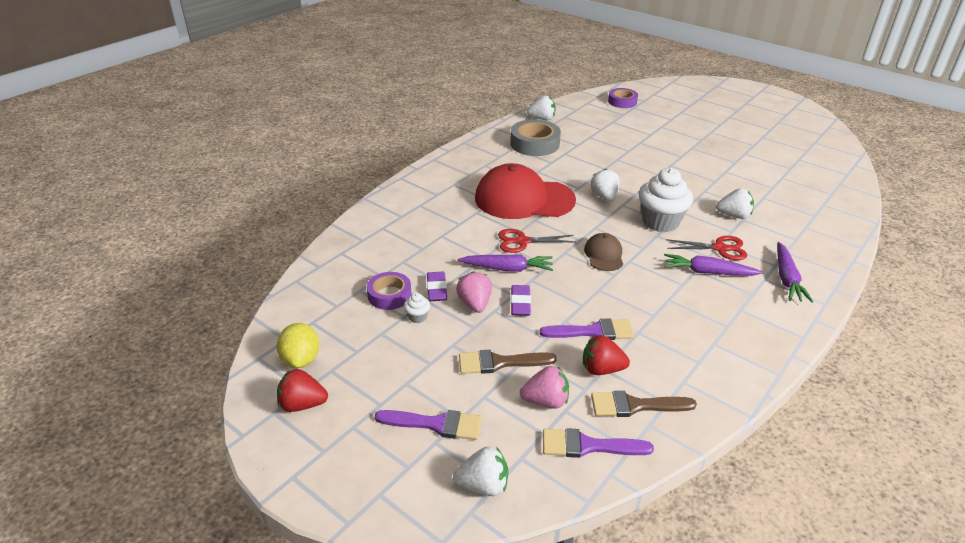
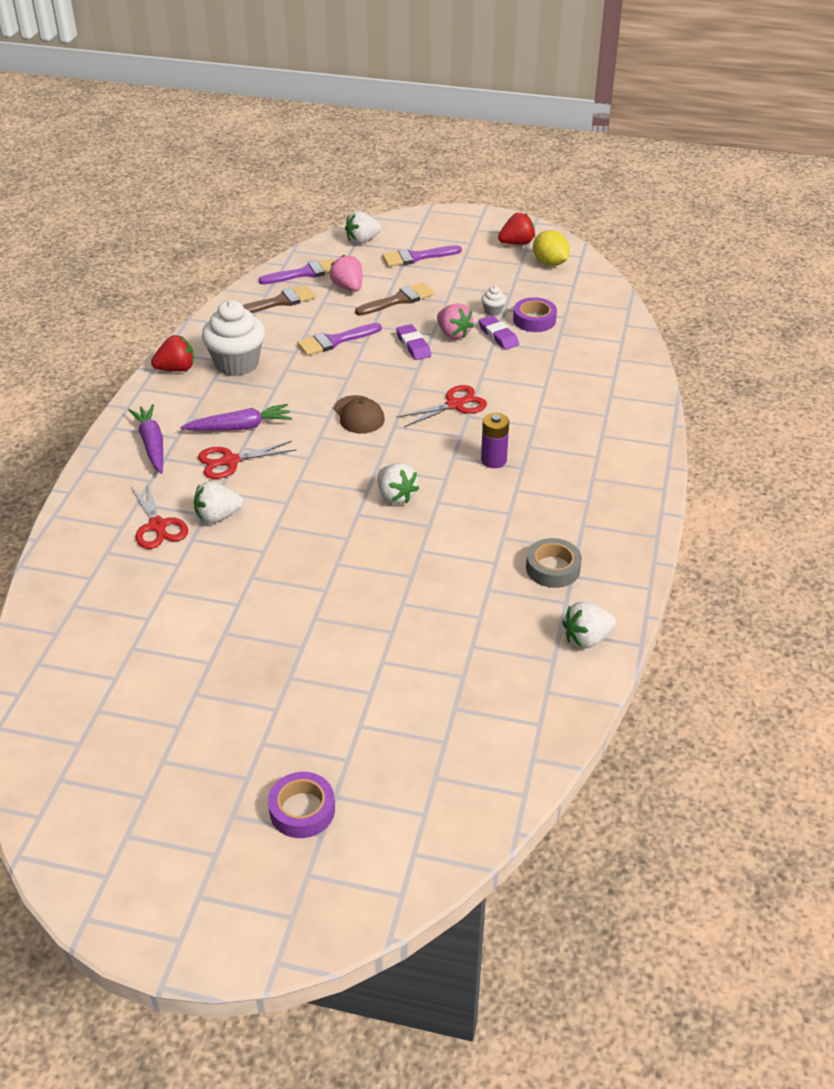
camera: 155 degrees right, 5 degrees up
(507, 269) = (448, 372): purple carrot -> none
(524, 199) = (493, 460): red cap -> purple battery
(534, 144) = (553, 568): grey tape -> grey tape, size x0.65
(545, 401) = (348, 287): pink strawberry -> pink strawberry turned 90 degrees clockwise
(601, 369) = (315, 317): red strawberry -> red strawberry (176, 369)
(622, 102) = (475, 754): purple tape -> purple tape (302, 810)
(660, 222) = (310, 477): white cupcake -> white cupcake (237, 364)
(778, 221) = (158, 526): none -> red scissors

